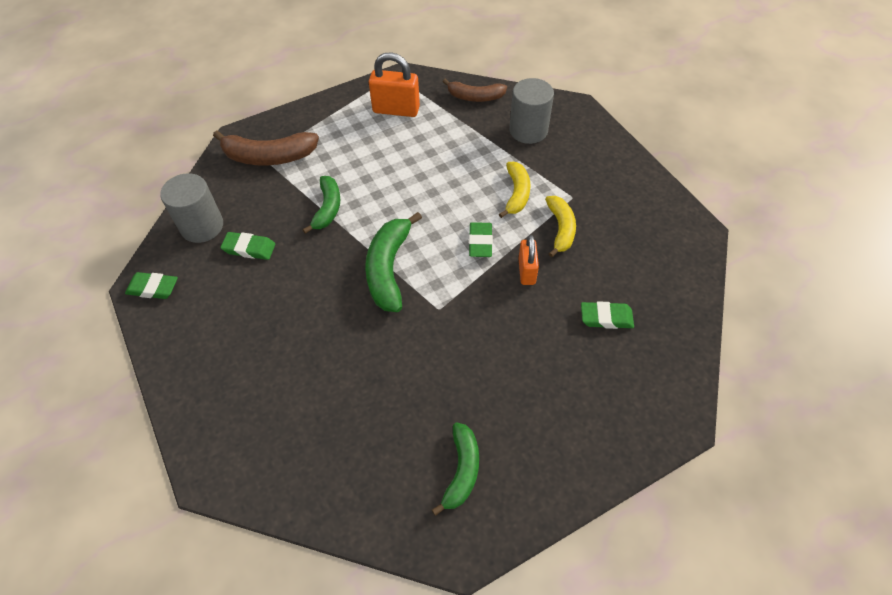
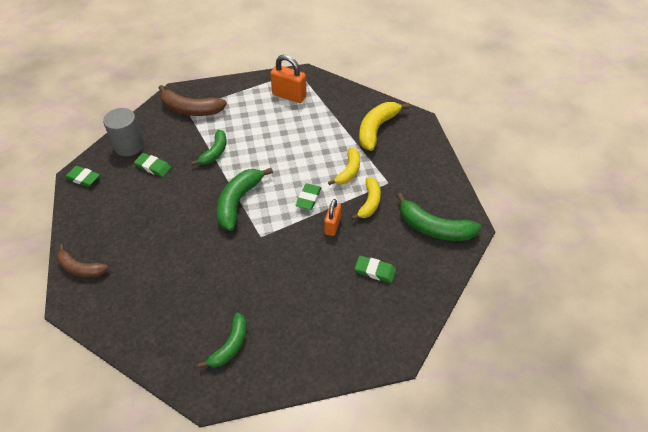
camera: 15 degrees right, 5 degrees down
(475, 97) = (348, 98): brown banana -> brown banana (81, 268)
(528, 130) = (376, 129): grey cylinder -> yellow banana
(654, 243) = (434, 228): none -> green banana

